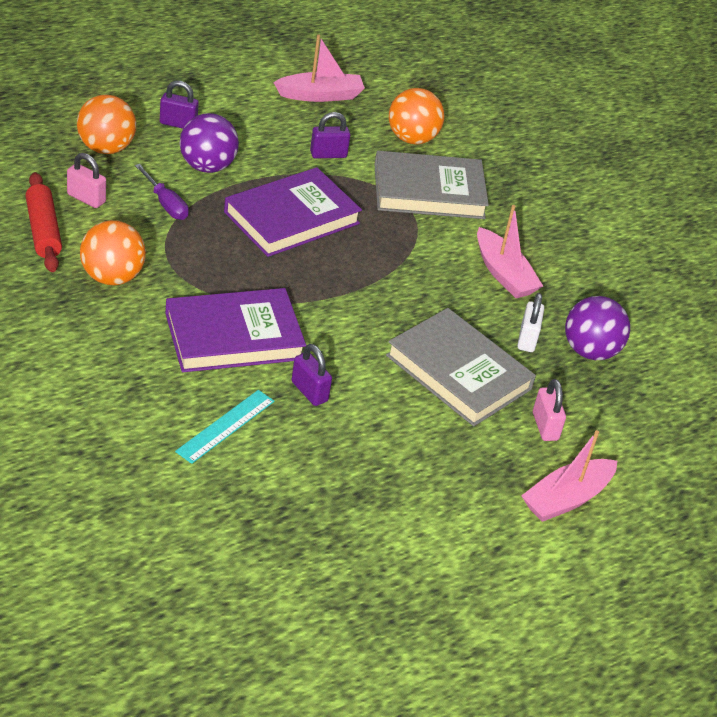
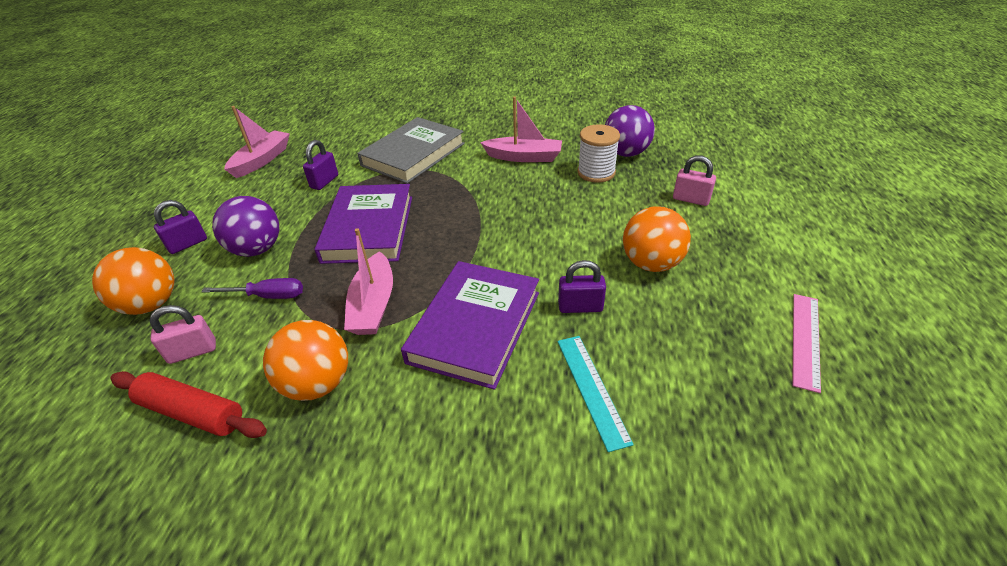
camera: 45 degrees left, 0 degrees up
(391, 547) = (806, 340): none -> pink ruler
(412, 139) = (355, 141): orange ball -> orange ball (651, 264)
(458, 372) = (610, 215): grey book -> none
(527, 339) = (596, 172): white padlock -> white spool
(566, 499) = (773, 219): pink boat -> pink boat (373, 305)

